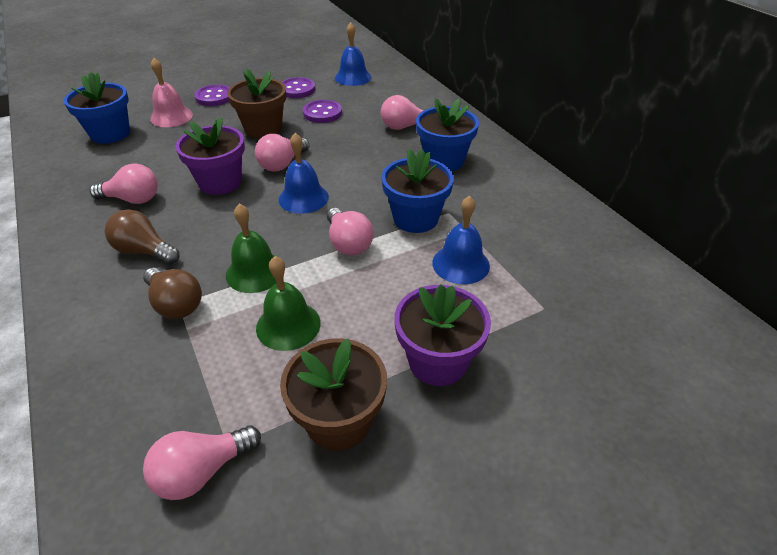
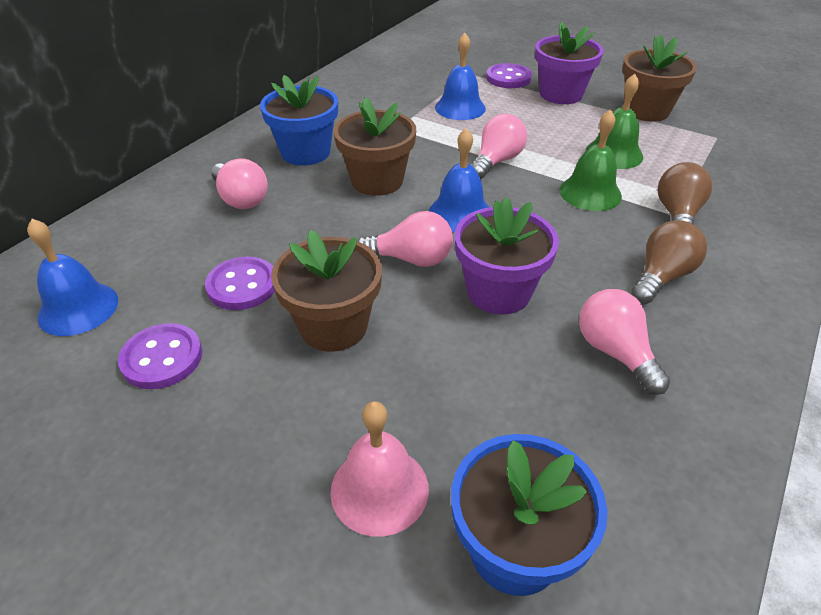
camera: 120 degrees left, 0 degrees up
(144, 251) = (661, 276): brown light bulb -> brown light bulb turned 135 degrees counterclockwise
(202, 471) = (740, 138): pink light bulb -> none
(214, 97) = (254, 473): purple button -> purple button (508, 78)
(377, 178) = (377, 181): none -> brown flower pot
(415, 218) = (423, 140): blue flower pot -> none

